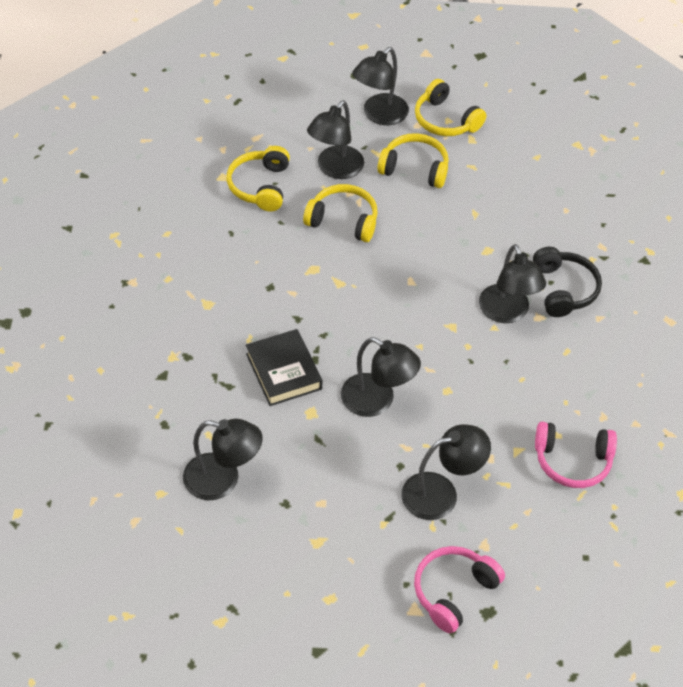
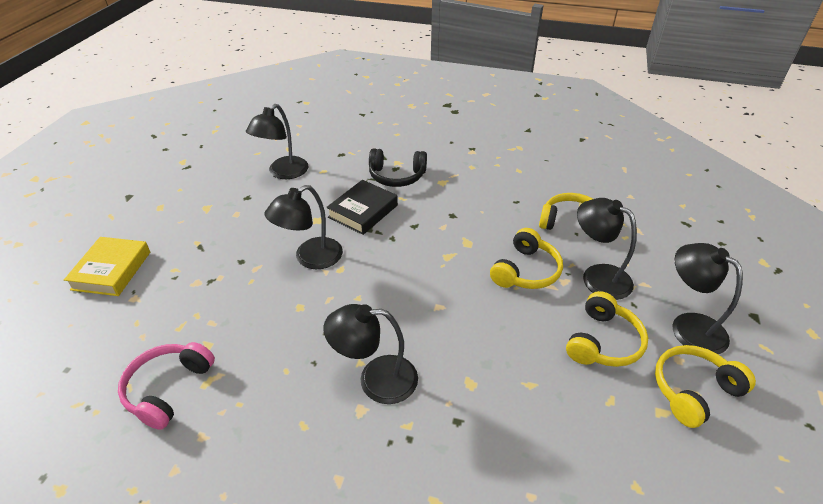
camera: 105 degrees right, 10 degrees down
(283, 371) = (363, 211): black book -> black book turned 45 degrees counterclockwise
(441, 493) = (200, 281): black lamp -> none
(453, 591) = (111, 270): pink headphones -> yellow book
(564, 289) = (394, 450): black headphones -> black headphones (397, 176)

